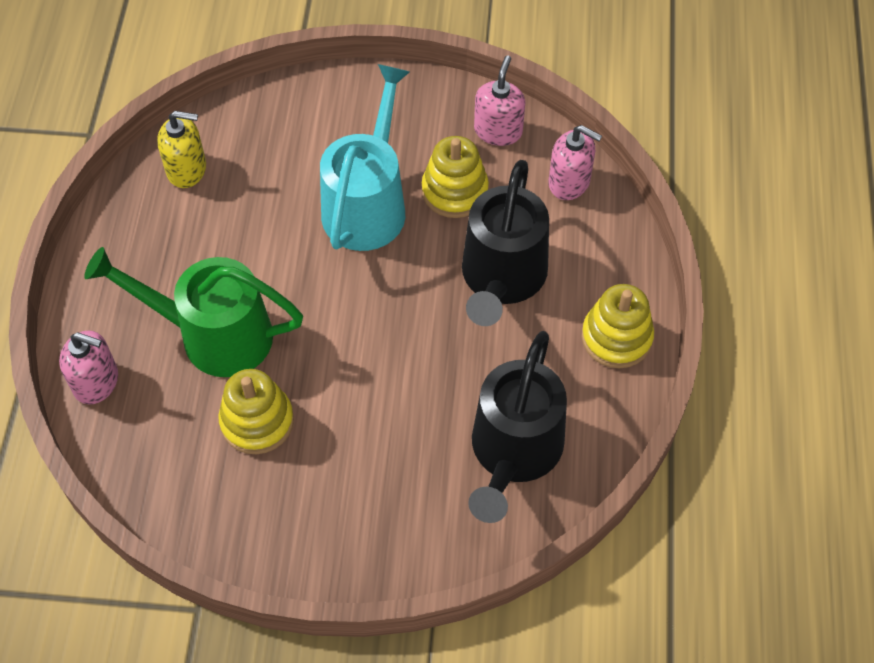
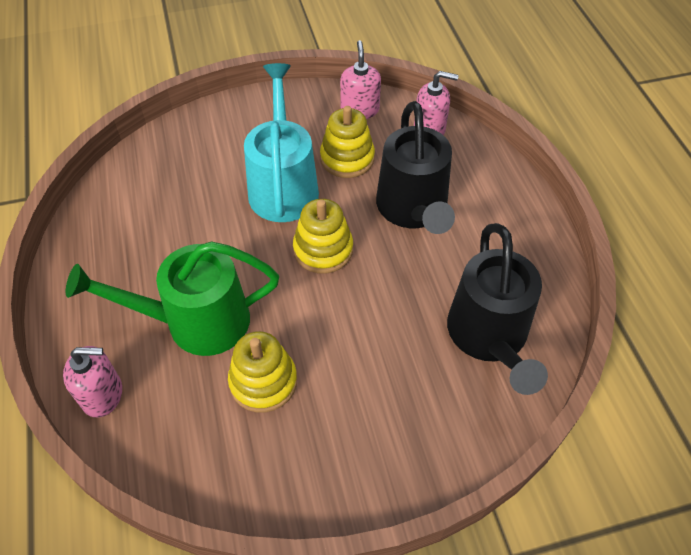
camera: 20 degrees left, 5 degrees down
(187, 169) = (122, 200): yellow soap dispenser -> none
(616, 337) = (521, 226): yellow stacking toy -> yellow stacking toy (323, 249)

